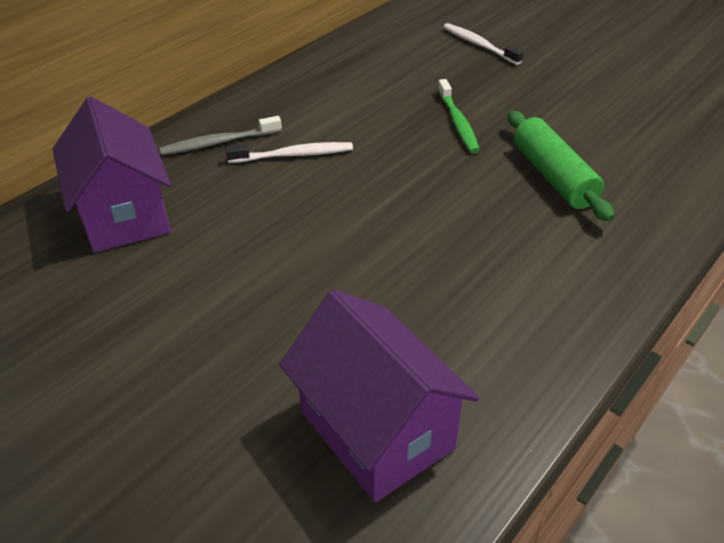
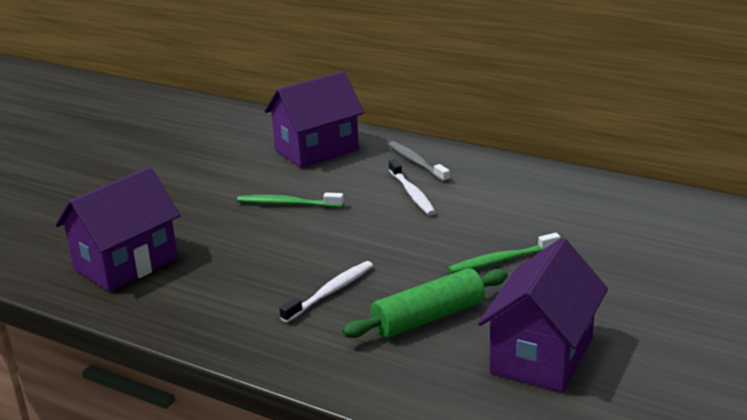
camera: 80 degrees right, 15 degrees down
(268, 252) = (287, 204): none -> green toothbrush
(479, 45) = (680, 259): white toothbrush -> white toothbrush (330, 292)
(617, 127) = (542, 355): none -> purple house

